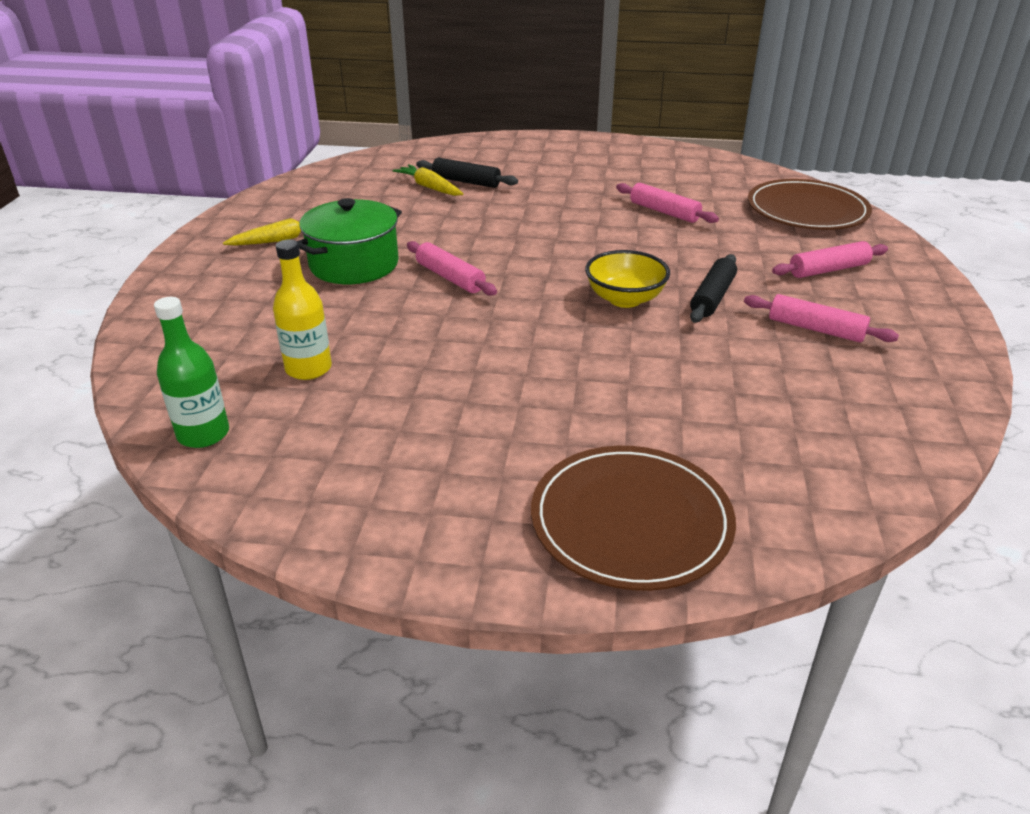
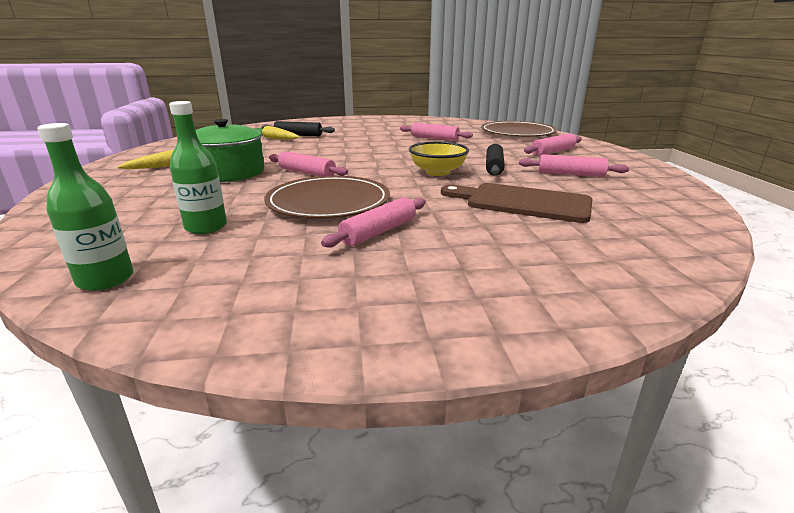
camera: 15 degrees left, 10 degrees down
(308, 368) = (206, 227): yellow bottle -> green bottle
(495, 407) = (379, 232): none -> pink rolling pin
(631, 520) = (538, 285): brown plate -> brown plate (328, 202)
(703, 381) = (522, 202): none -> brown cutting board

